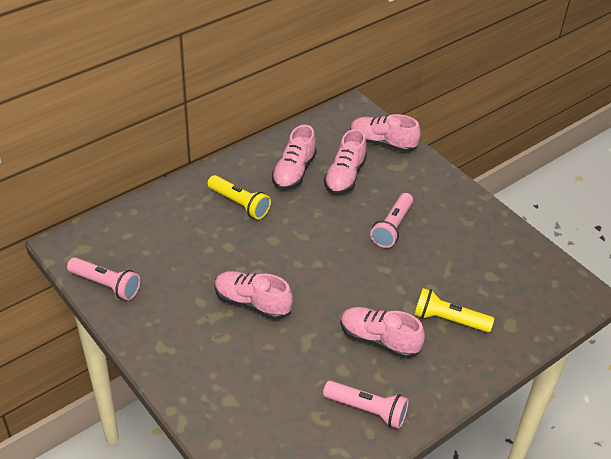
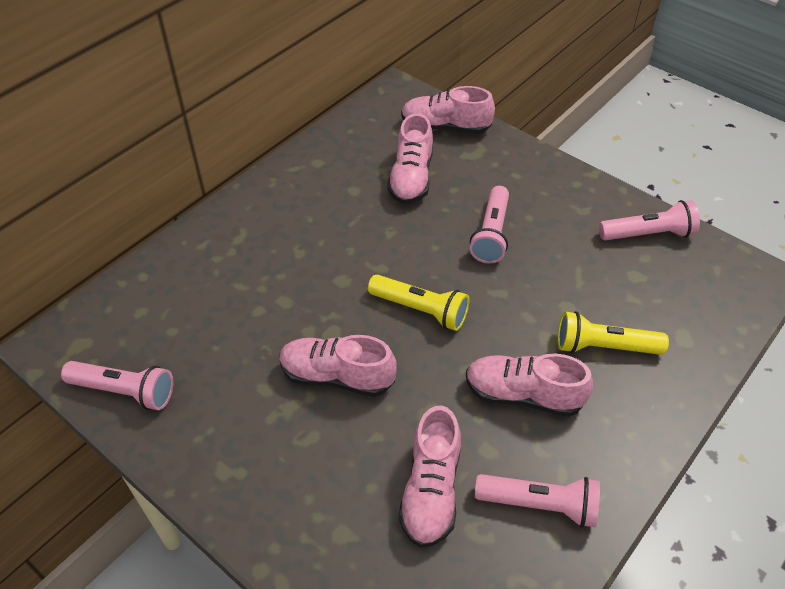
camera: 10 degrees left, 5 degrees up
(239, 204) = (284, 239): yellow flashlight -> yellow flashlight (420, 310)
(294, 172) = (344, 183): pink shoe -> pink shoe (431, 490)
(511, 248) = (648, 234): none -> pink flashlight

